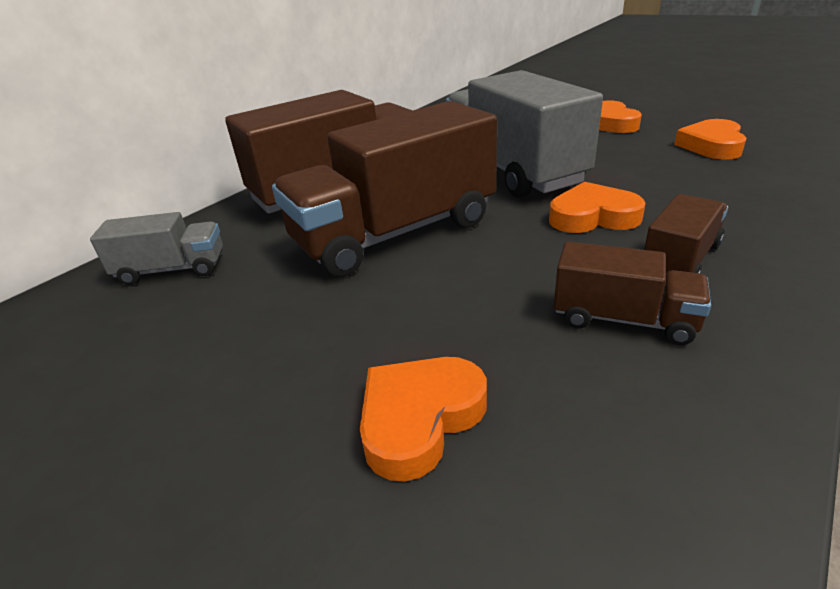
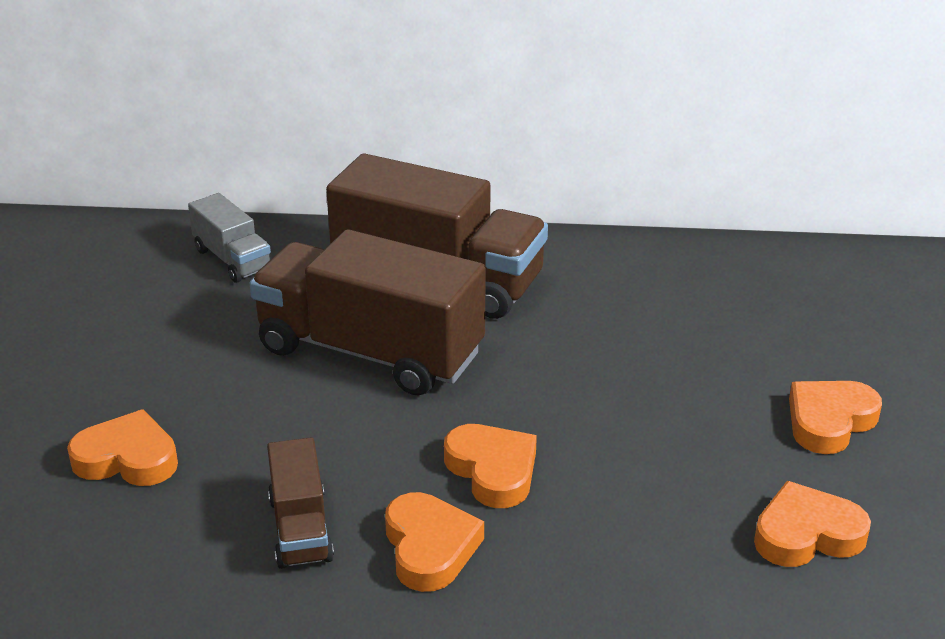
camera: 55 degrees right, 0 degrees up
(512, 170) = (582, 379): grey truck -> none
(680, 260) = (429, 547): brown truck -> orange heart

